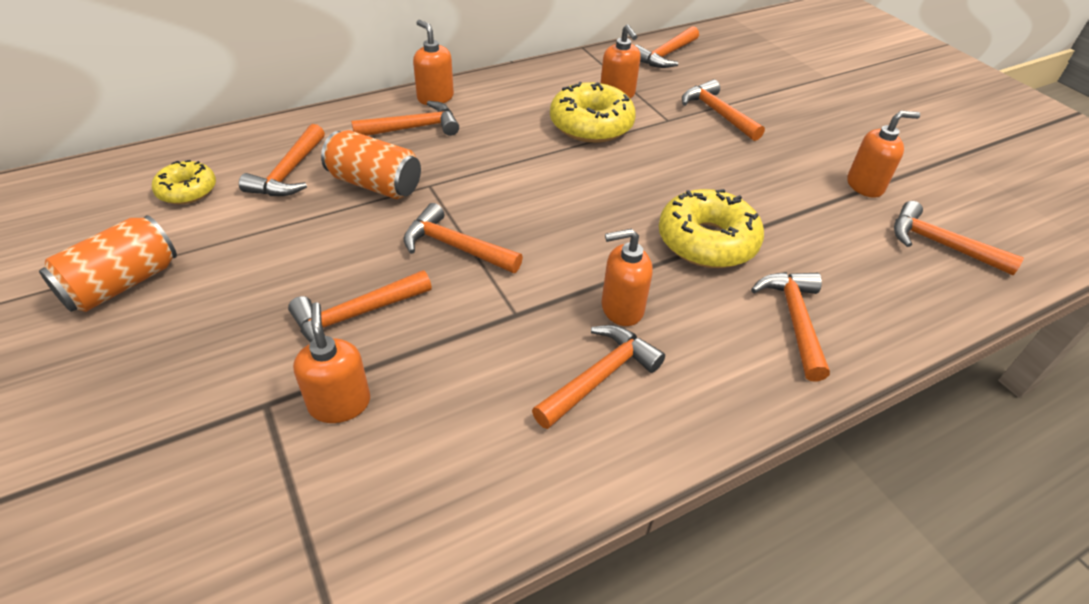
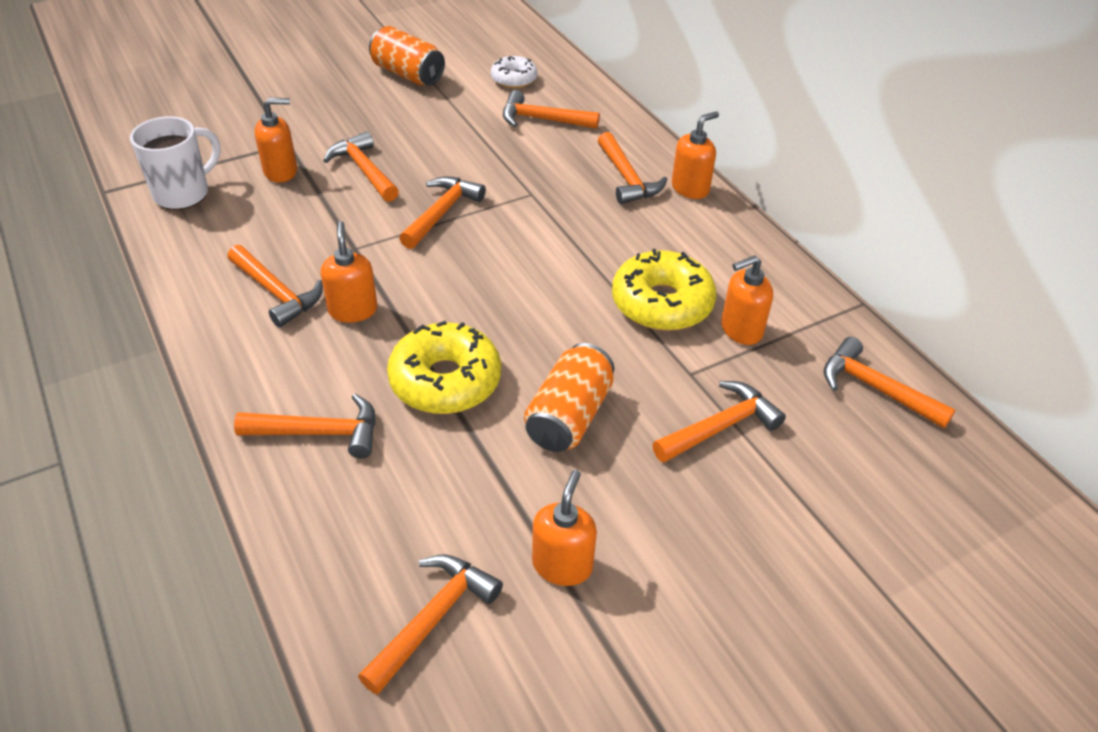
camera: 90 degrees right, 0 degrees up
(187, 190) = (514, 79): yellow donut -> white donut
(375, 184) = (530, 164): orange can -> orange can (569, 416)
(375, 524) = (183, 194): none -> white mug
(865, 186) = (562, 565): orange soap dispenser -> orange soap dispenser turned 150 degrees counterclockwise

